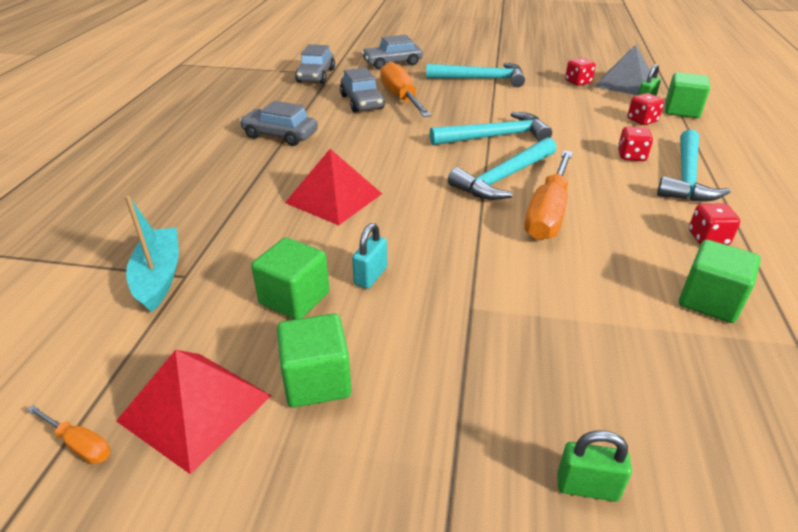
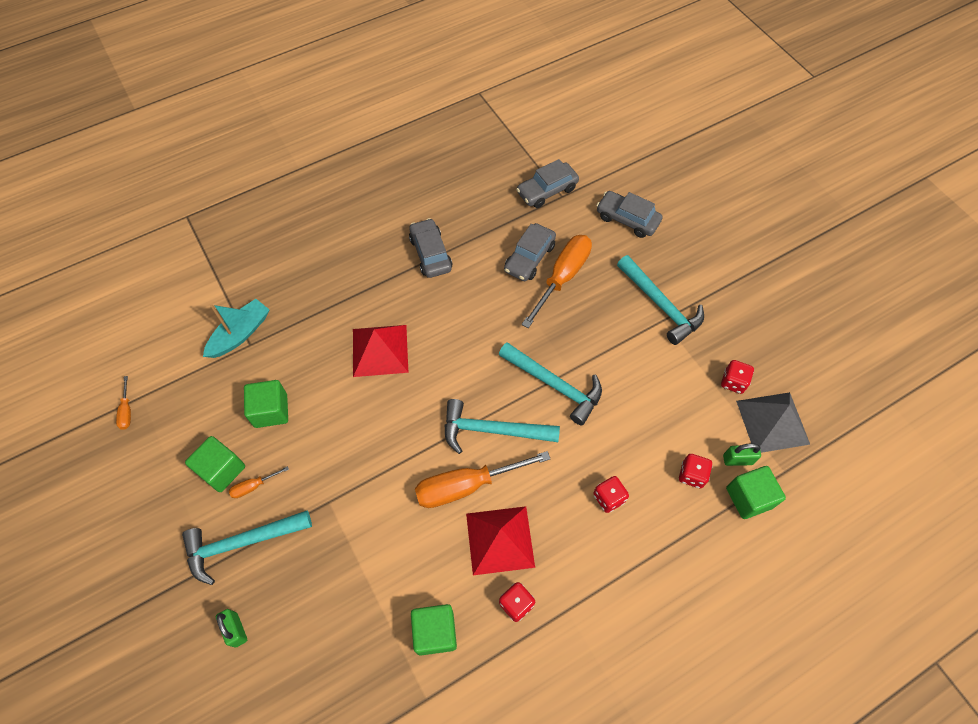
camera: 50 degrees right, 25 degrees up
(195, 407) = (172, 434): red pyramid -> red pyramid (500, 540)
(371, 276) = (317, 432): turquoise padlock -> none
(378, 360) = (254, 486): none -> orange screwdriver
(686, 177) = (606, 553): turquoise hammer -> turquoise hammer (241, 543)

